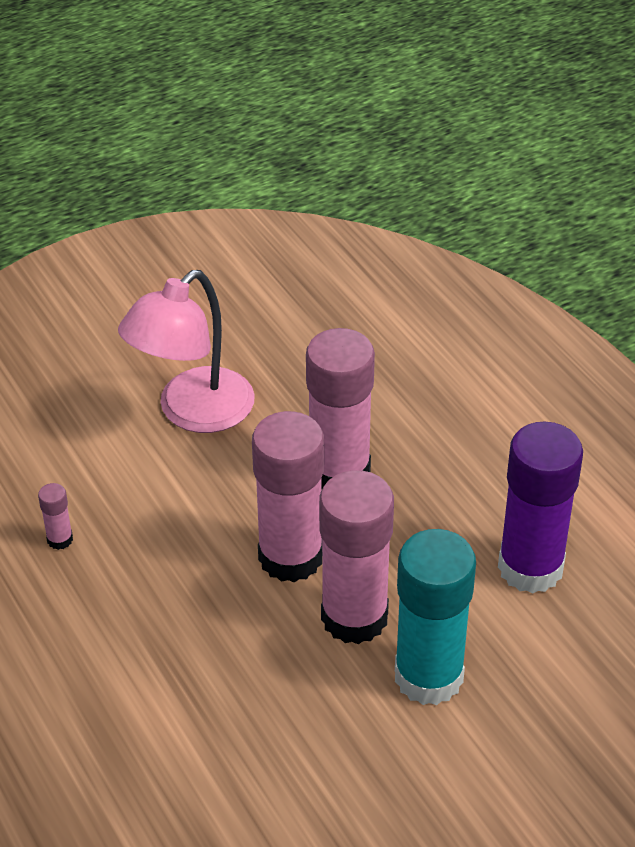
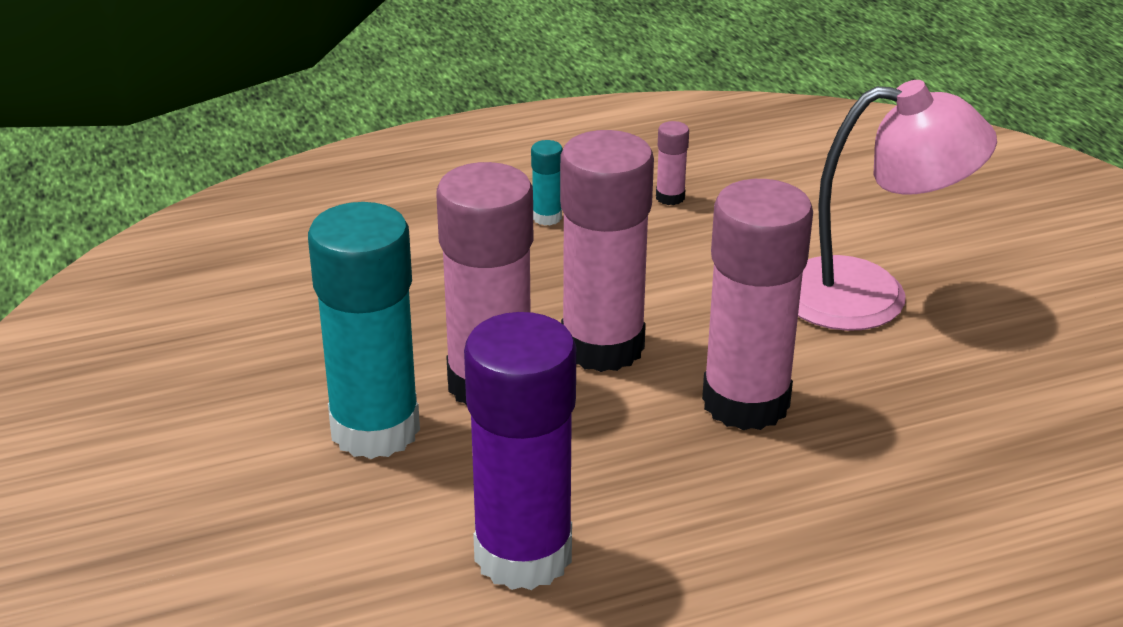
camera: 100 degrees right, 10 degrees down
(104, 620) = (547, 217): none -> turquoise glue stick
(193, 412) = (870, 296): pink lamp -> pink lamp turned 135 degrees clockwise

